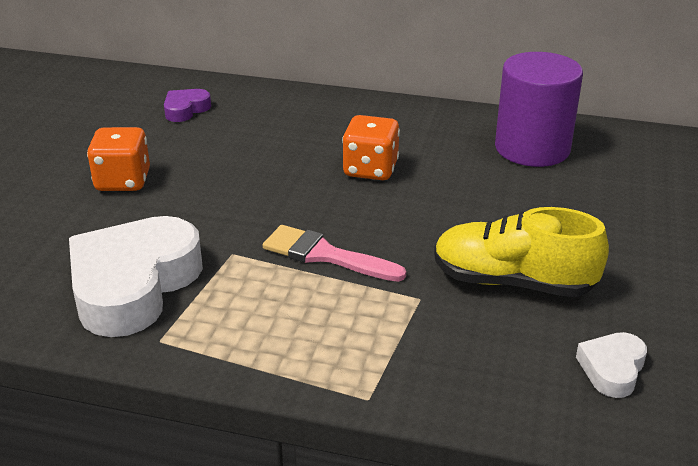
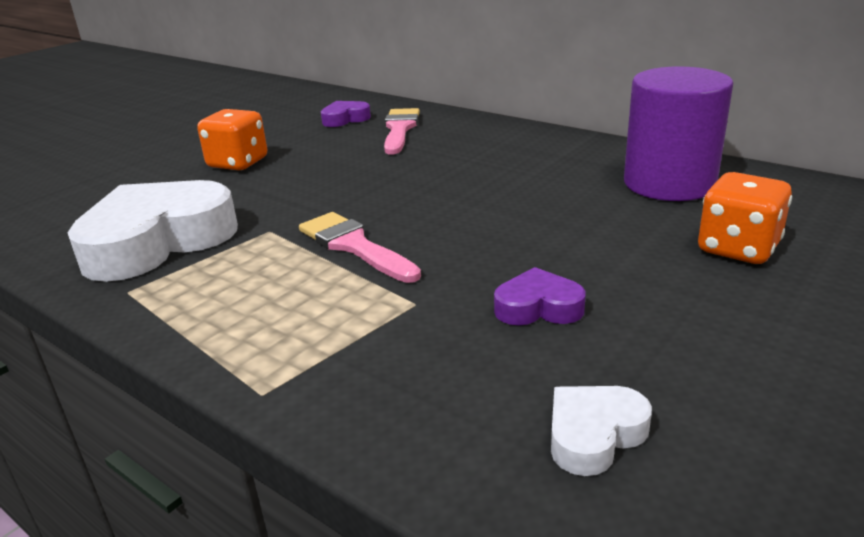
camera: 25 degrees right, 5 degrees down
(254, 116) = (400, 129): none -> pink brush
(370, 169) = (470, 181): orange dice -> orange dice (738, 248)
(512, 282) = (538, 307): yellow shoe -> purple heart

